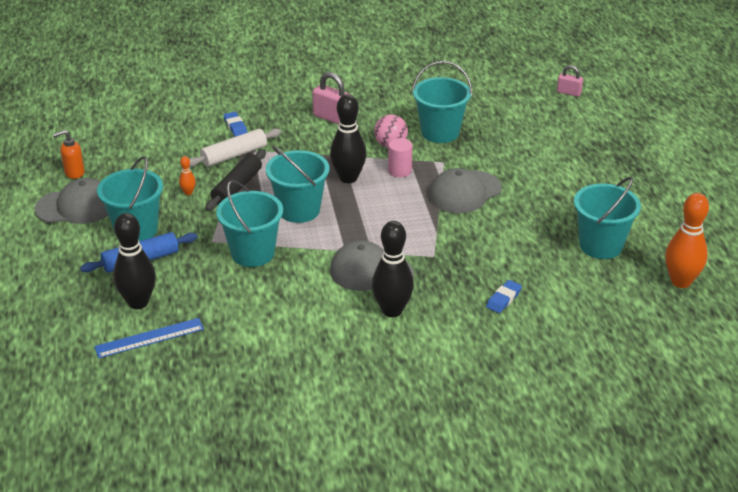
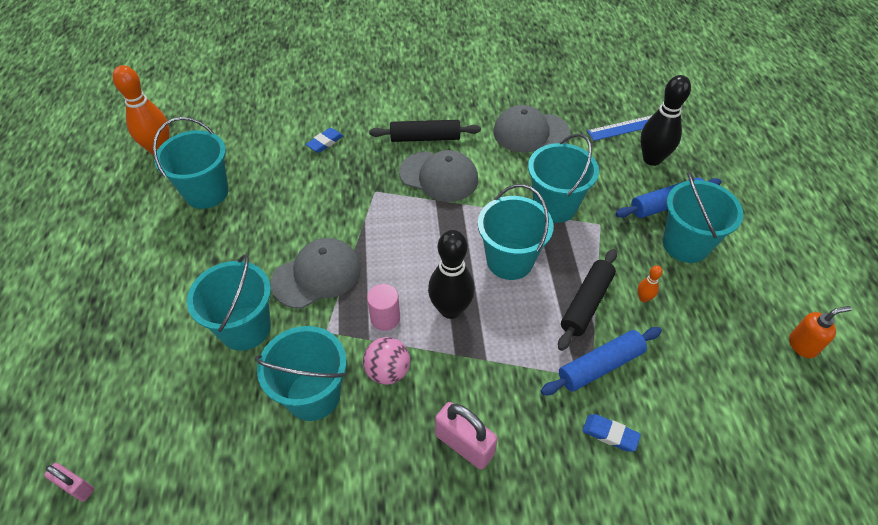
camera: 175 degrees left, 15 degrees up
(76, 206) = (769, 284): grey cap -> grey cap (530, 132)
(234, 155) = (600, 366): white rolling pin -> blue rolling pin
(235, 126) = (610, 434): blue eraser -> blue eraser turned 45 degrees counterclockwise
(392, 310) = (425, 138): black bowling pin -> black rolling pin
(506, 160) = (245, 328): none -> turquoise bucket

